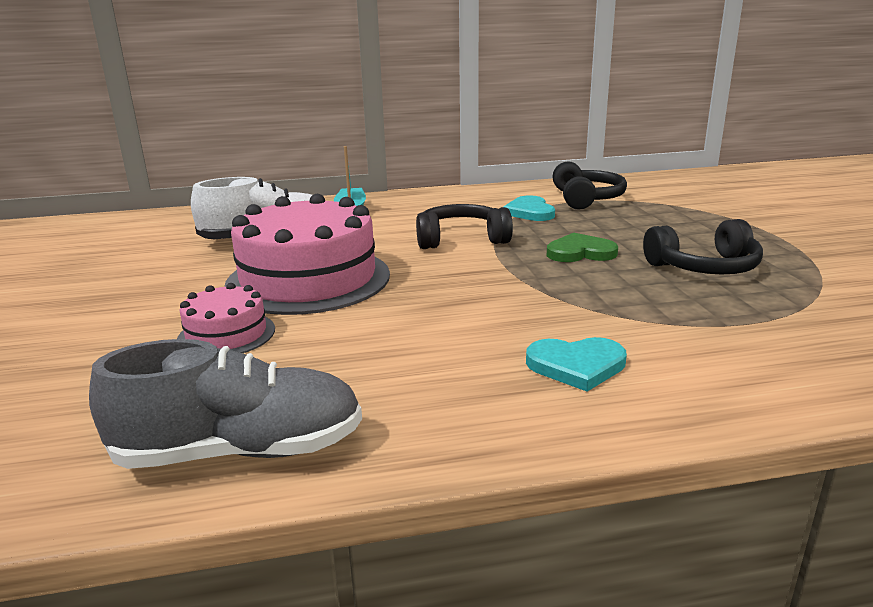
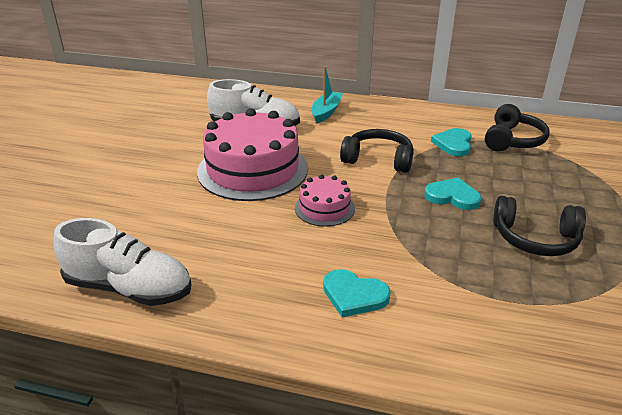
camera: 25 degrees right, 10 degrees up
(226, 334) = (177, 202): pink cake -> pink cake (324, 208)
(241, 451) = (129, 288): grey shoe -> white shoe
(580, 252) = (452, 196): green heart -> turquoise heart

